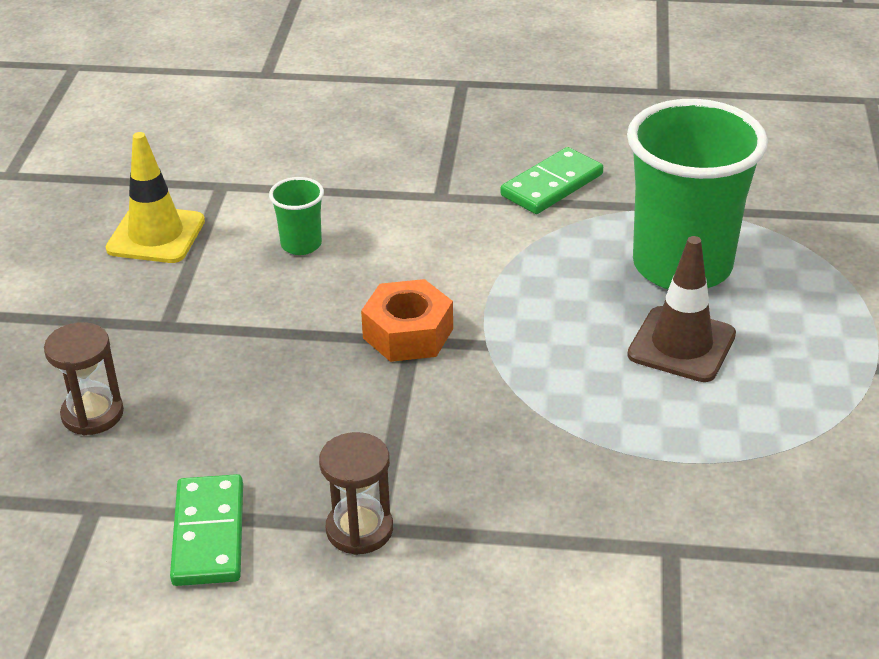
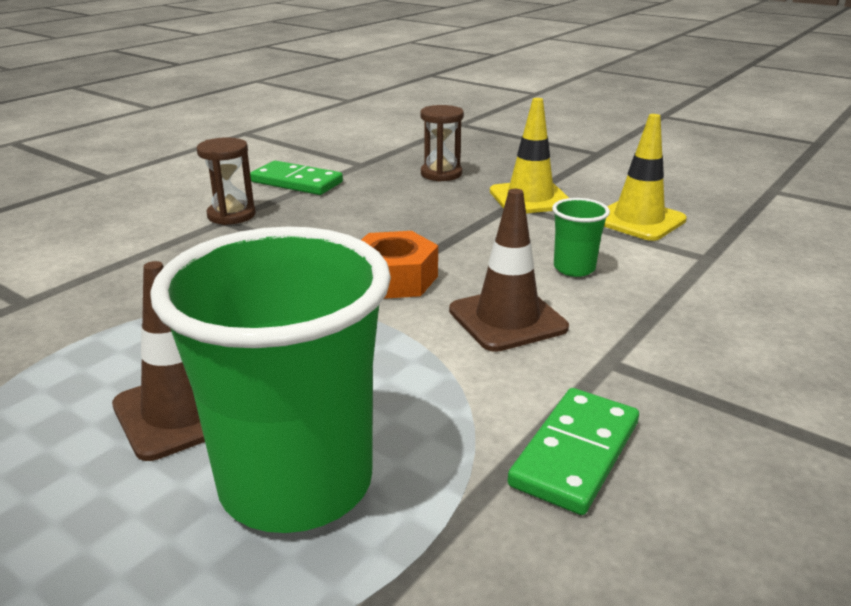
camera: 120 degrees right, 10 degrees down
(138, 317) = (530, 198): none -> yellow traffic cone
(422, 252) = (507, 319): none -> brown traffic cone
(552, 185) = (575, 453): green domino -> green domino turned 45 degrees clockwise

